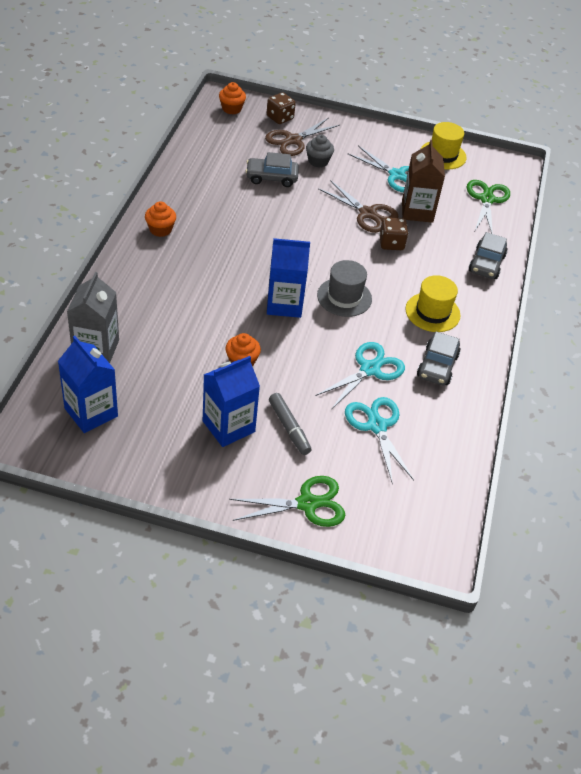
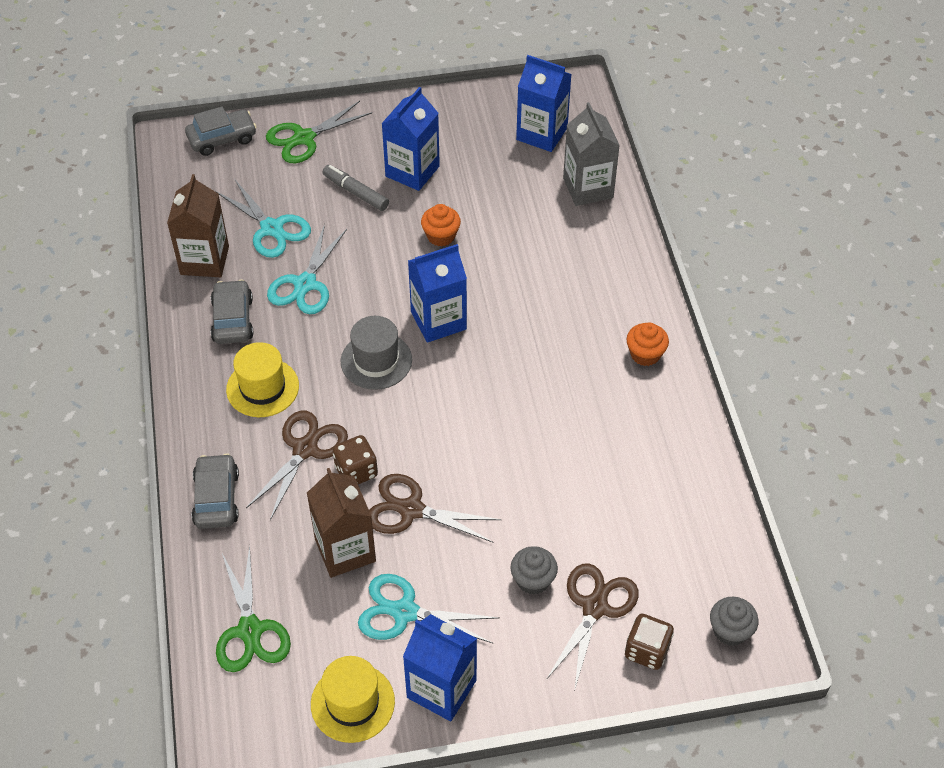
camera: 160 degrees right, 5 degrees up
(231, 109) = (730, 630): orange cupcake -> grey cupcake
(271, 177) = (575, 511): grey car -> grey car (222, 138)
(394, 143) = (441, 689): none -> blue carton
(418, 267) = (305, 449): none -> brown scissors
(444, 422) = (204, 260): none -> brown carton

